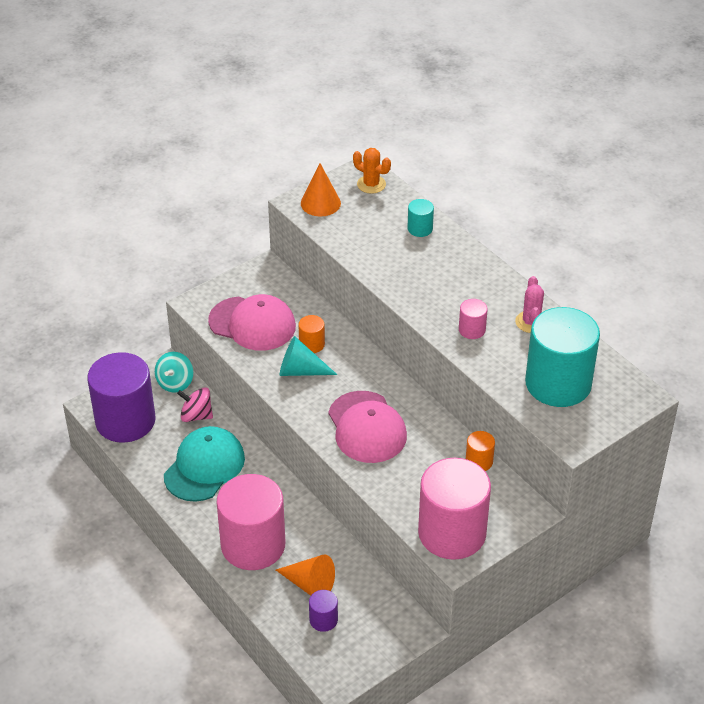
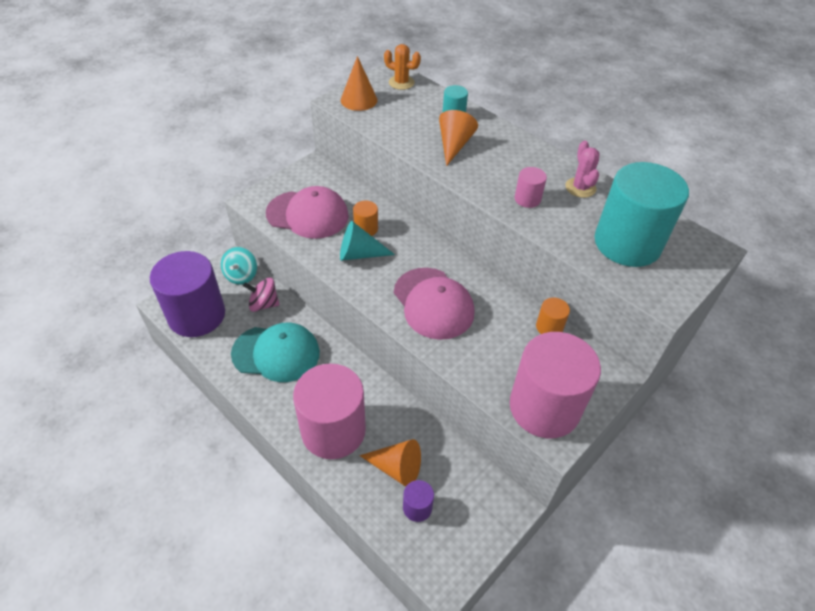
camera: 10 degrees left, 5 degrees up
(204, 466) = (276, 353): turquoise cap -> turquoise cap turned 75 degrees clockwise
(411, 264) = (454, 145): none -> orange cone

